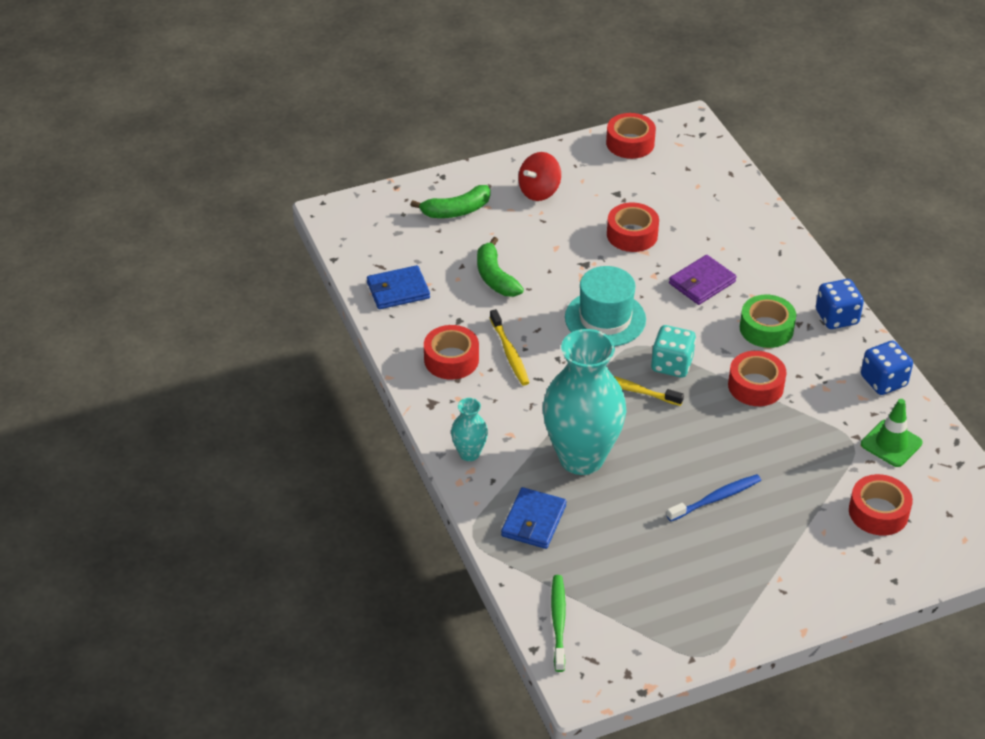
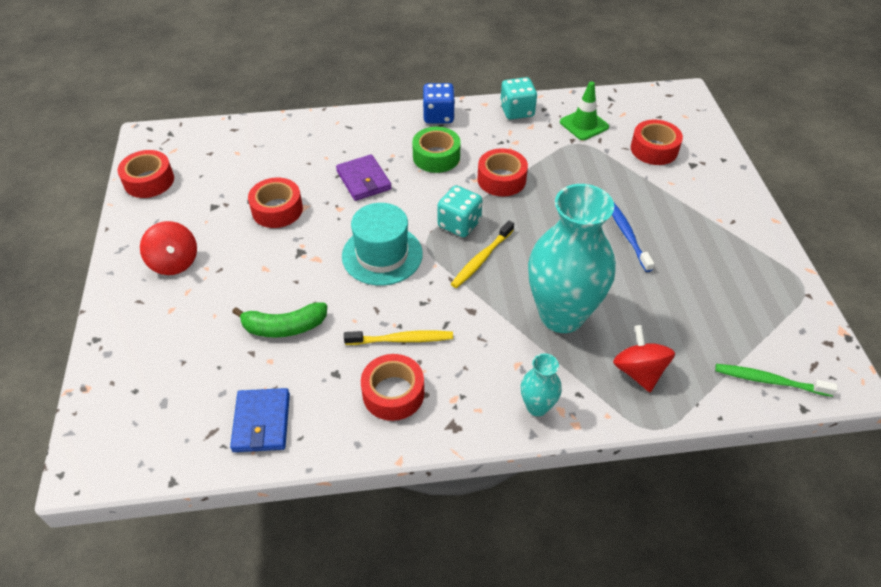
camera: 75 degrees left, 5 degrees up
(456, 211) = (161, 338): green banana -> none
(533, 521) = (639, 371): blue wallet -> red spinning top
(883, 381) = (517, 111): blue dice -> turquoise dice

